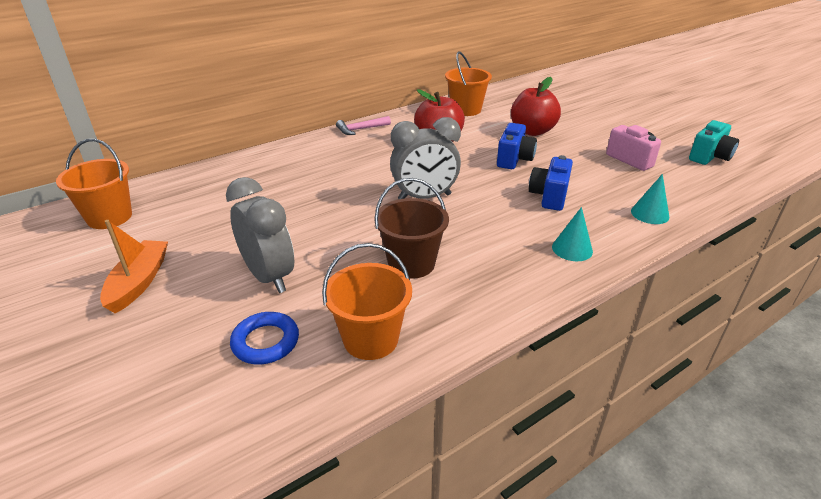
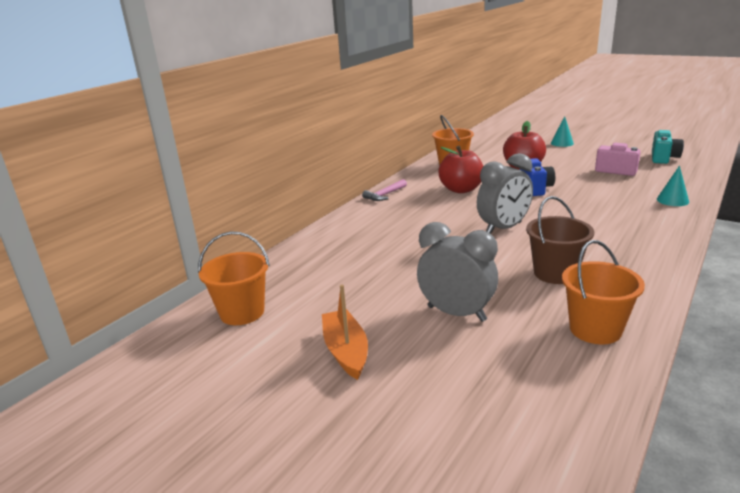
camera: 20 degrees left, 10 degrees down
(265, 342) = (518, 357): blue ring -> none
(549, 196) = (592, 206): blue camera -> none
(572, 249) = (652, 234): turquoise cone -> turquoise cone (562, 143)

